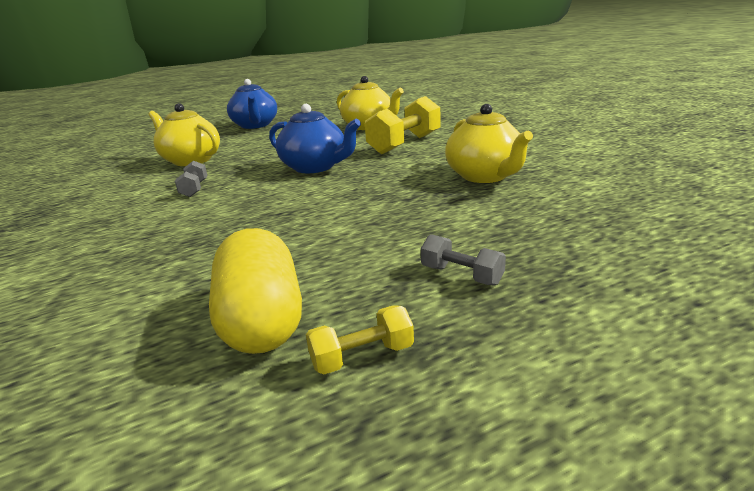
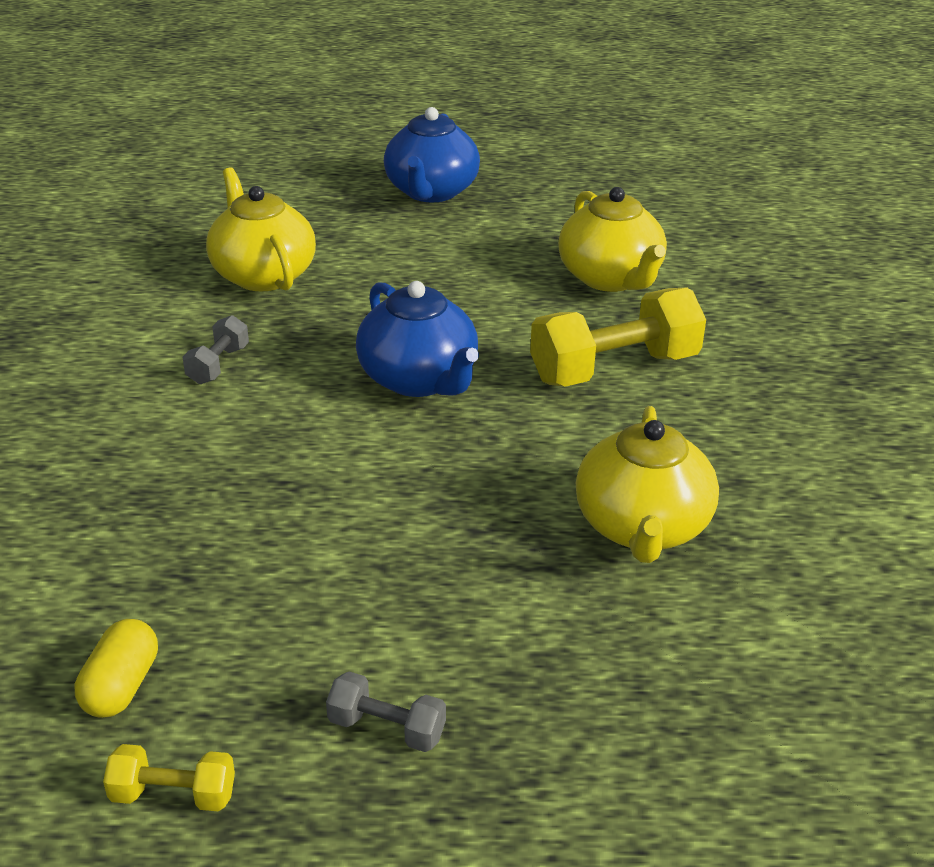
camera: 25 degrees right, 10 degrees up
(262, 320) = (121, 686): yellow capsule -> yellow capsule, size x0.56
(461, 275) = (387, 728): grey dumbbell -> grey dumbbell turned 45 degrees counterclockwise

